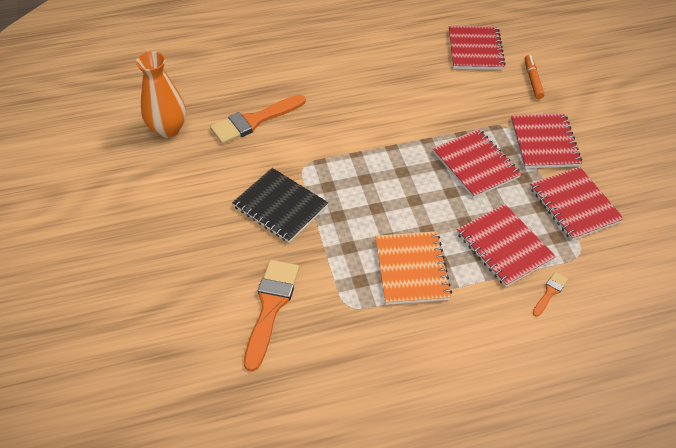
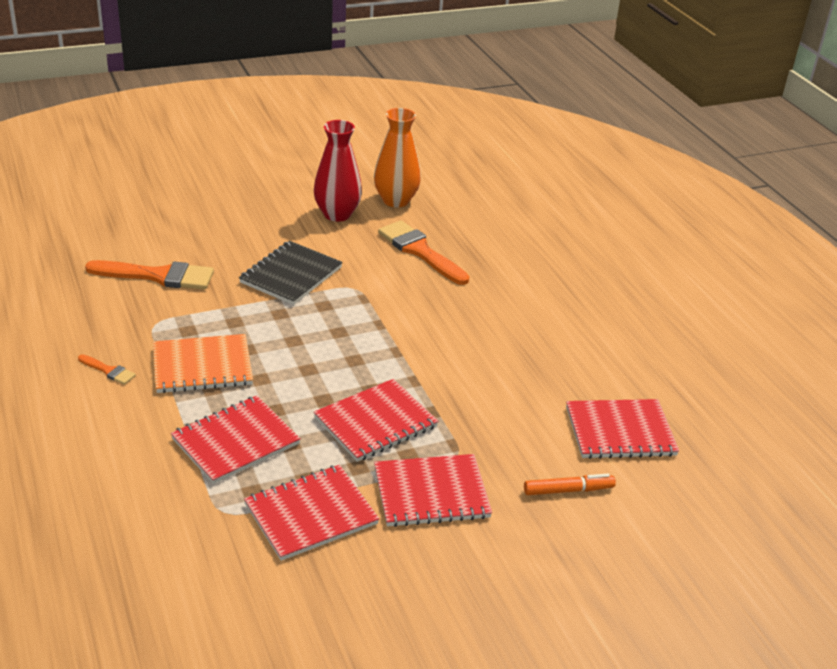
camera: 80 degrees right, 15 degrees down
(183, 170) = (337, 214): none -> red vase
(550, 292) = (162, 477): orange brush -> orange brush (108, 371)

